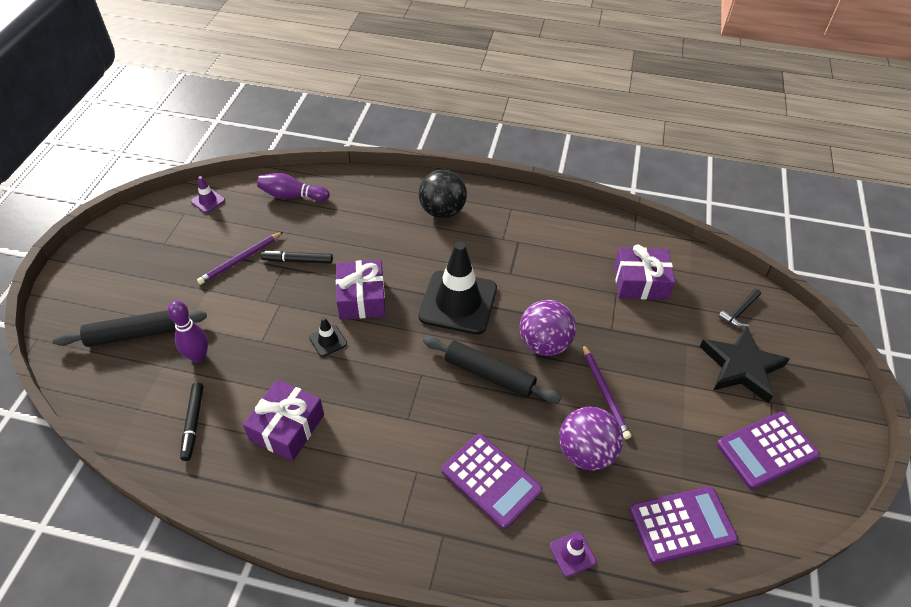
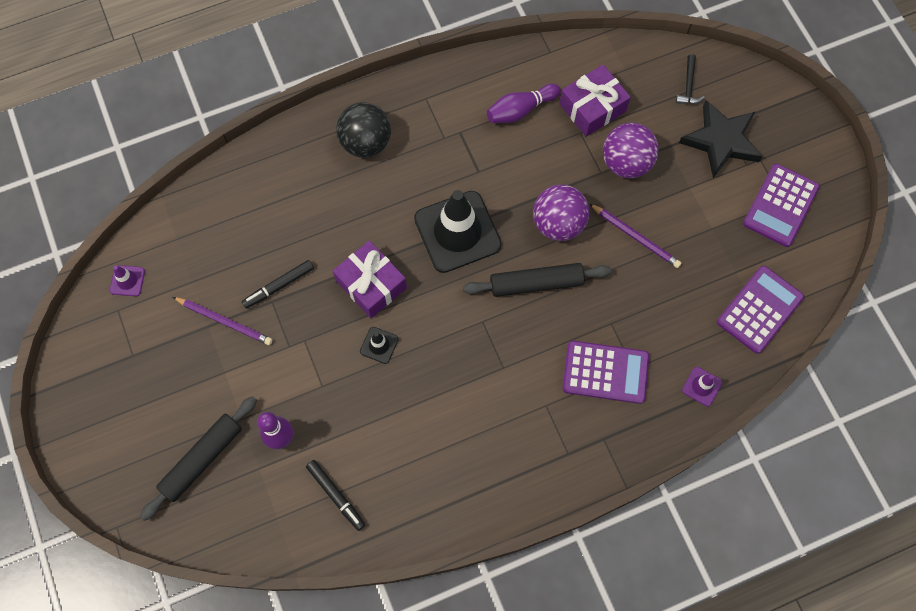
camera: 35 degrees left, 20 degrees up
(240, 260) = (224, 321): purple pencil -> purple pencil turned 75 degrees counterclockwise
(287, 427) = (415, 443): purple gift -> none
(292, 196) = (206, 219): purple bowling pin -> purple bowling pin (520, 110)
(586, 452) = (657, 299): purple ball -> purple ball (626, 163)

